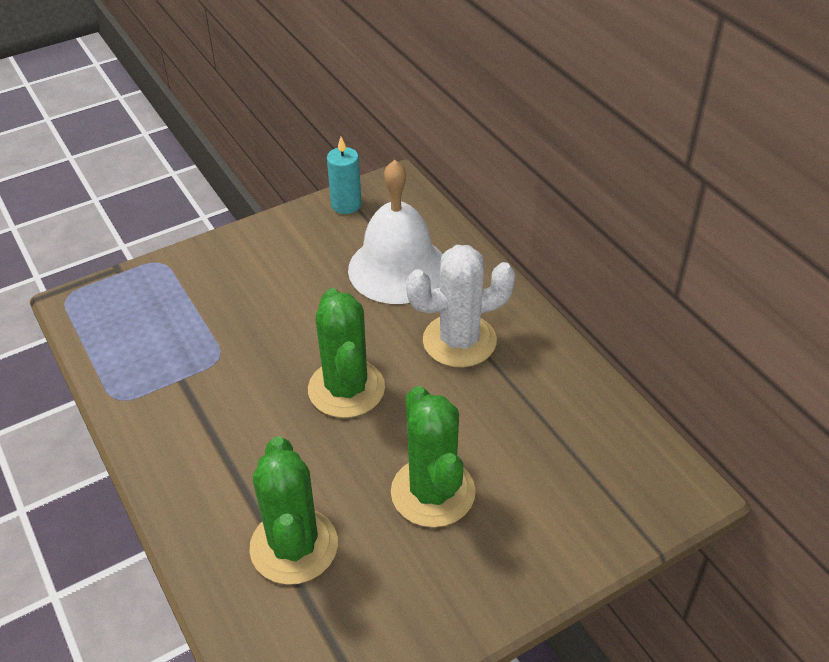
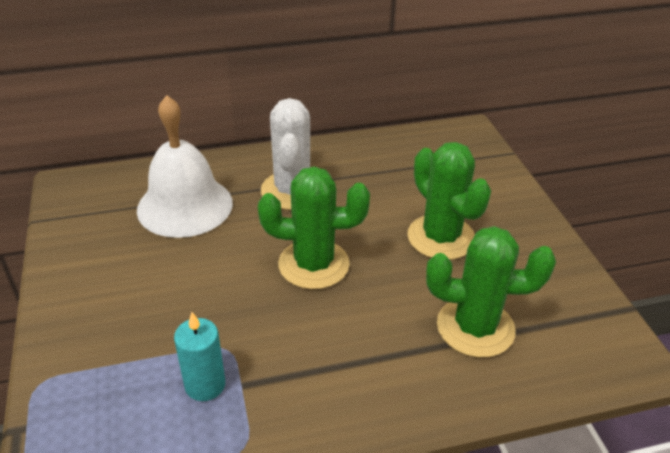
camera: 75 degrees left, 5 degrees down
(346, 205) = (70, 220): turquoise candle -> turquoise candle (205, 385)
(433, 492) = (441, 237): green cactus -> green cactus turned 60 degrees clockwise

